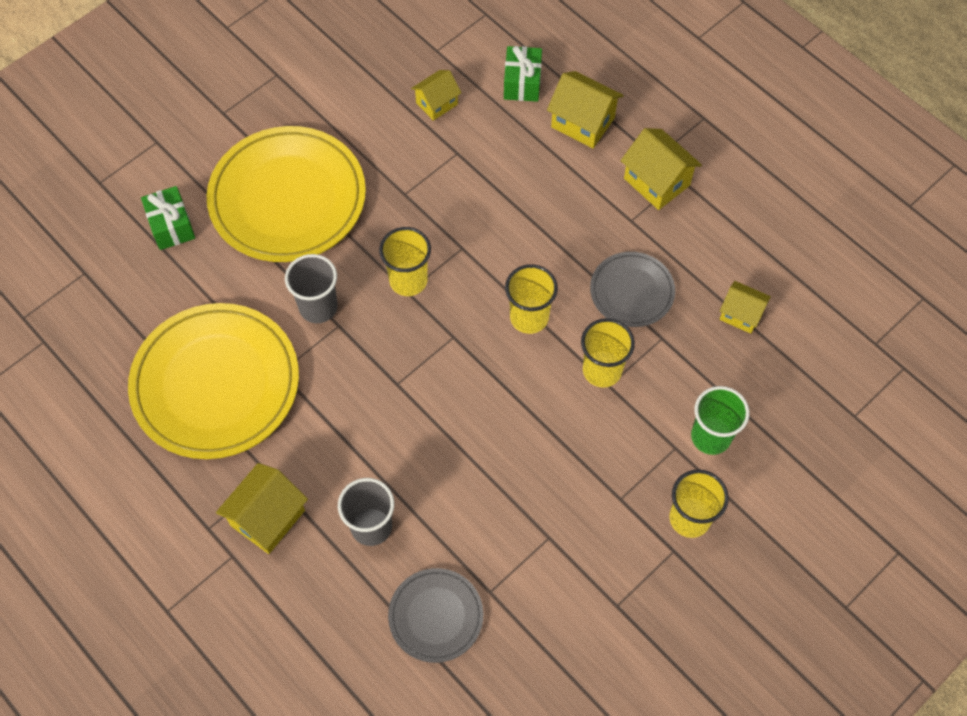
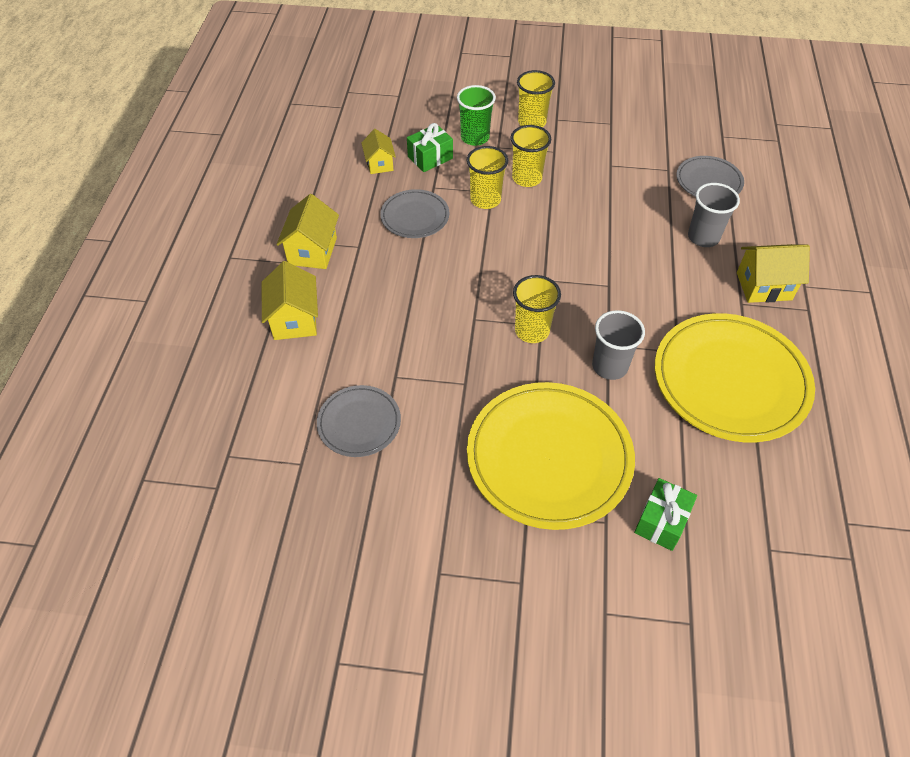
camera: 130 degrees left, 10 degrees down
(436, 103) = (359, 423): yellow house -> grey plate
(522, 83) = (286, 380): green gift -> green gift (430, 158)
(529, 317) = (488, 252): yellow cup -> yellow cup (527, 178)

